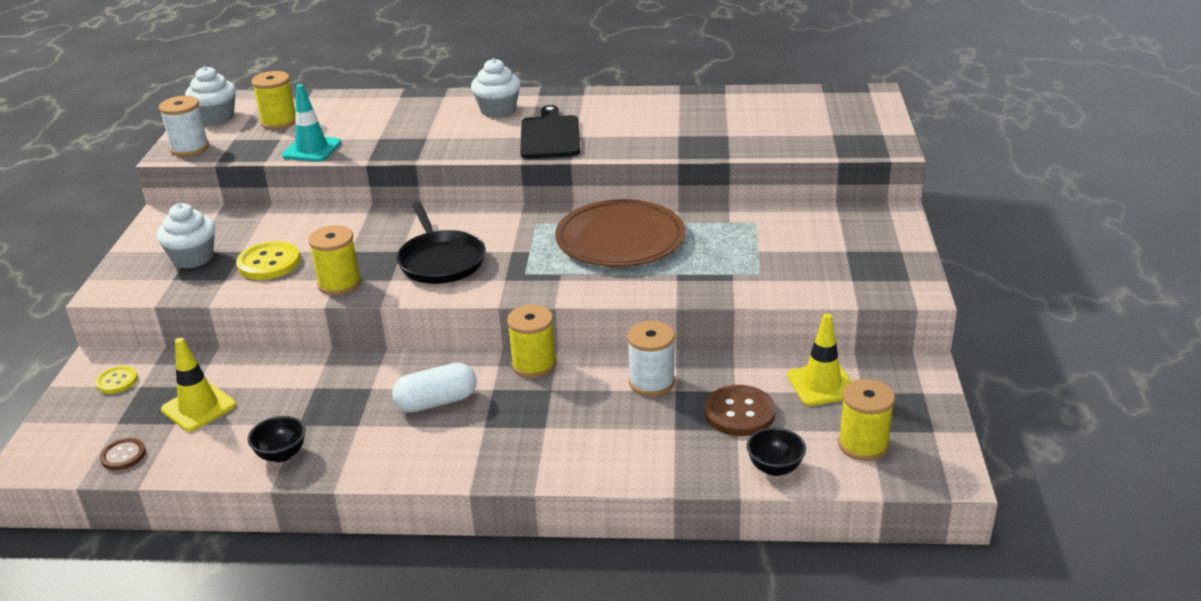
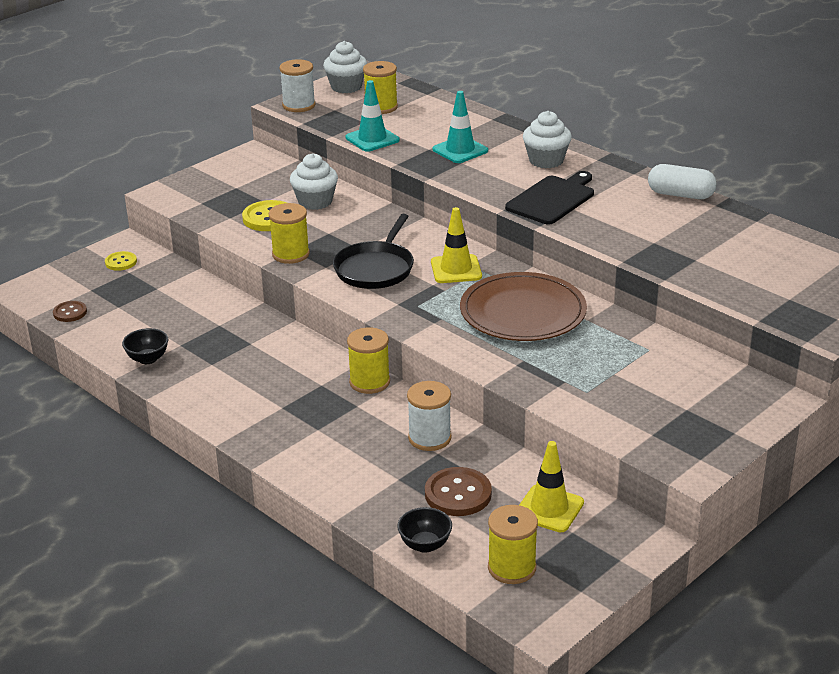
camera: 40 degrees right, 0 degrees up
(193, 258) = (231, 193): white cupcake -> white cupcake (315, 201)
(198, 407) = (142, 303): yellow traffic cone -> yellow traffic cone (456, 269)
(410, 129) = (460, 150): none -> turquoise traffic cone
(437, 402) = (276, 374): white capsule -> white capsule (680, 195)

